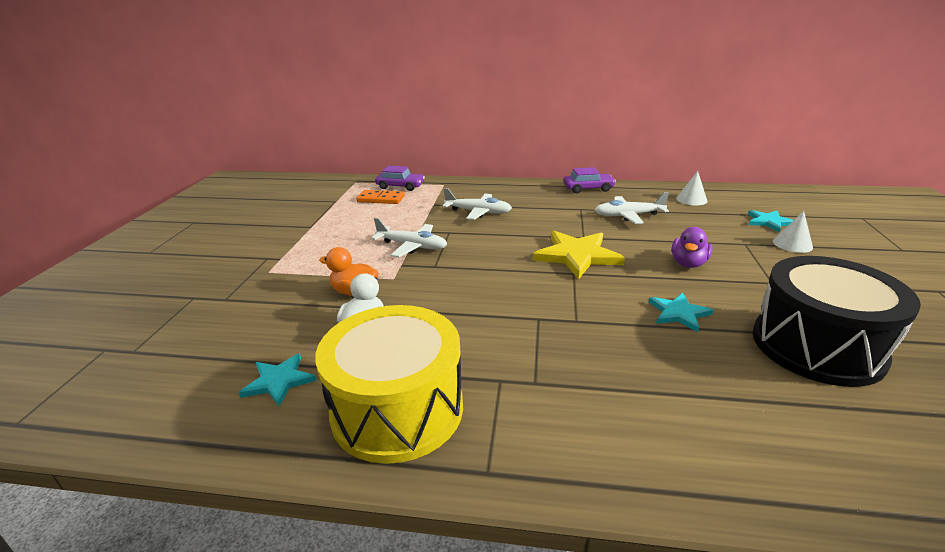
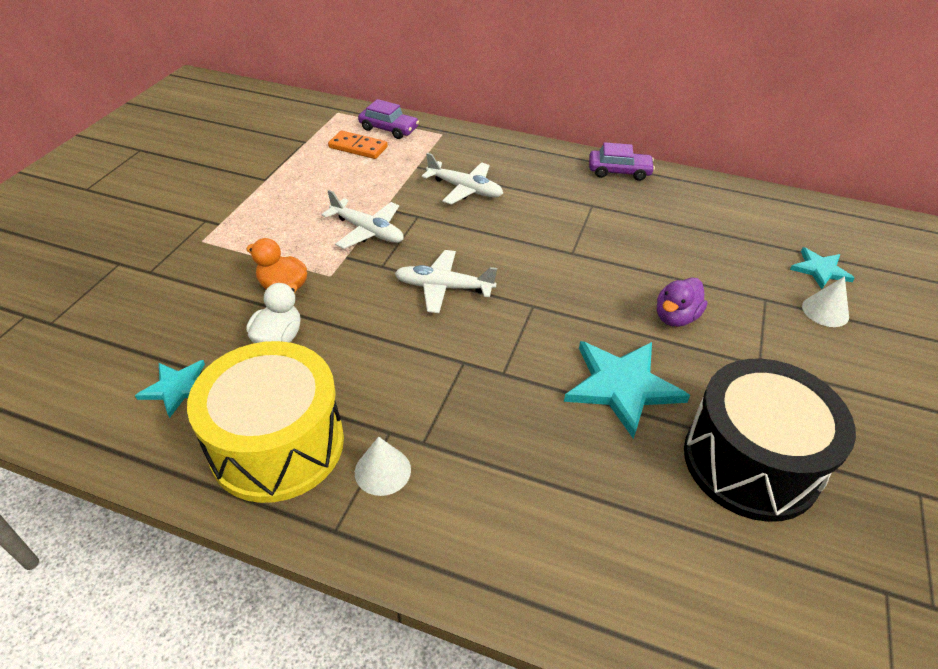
camera: 10 degrees right, 15 degrees up
(577, 256) = (550, 280): yellow star -> none
(628, 215) = (645, 227): white plane -> white plane (443, 287)
(679, 313) = (622, 386): turquoise star -> turquoise star, size x1.73
(691, 199) = (742, 213): white cone -> white cone (382, 471)

